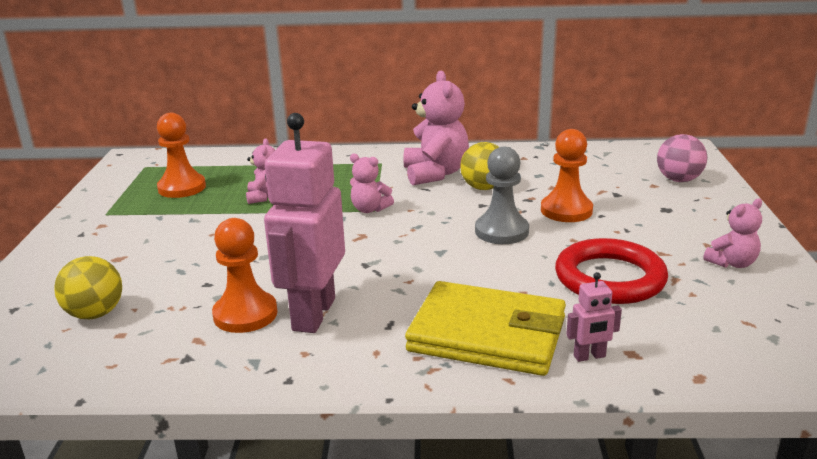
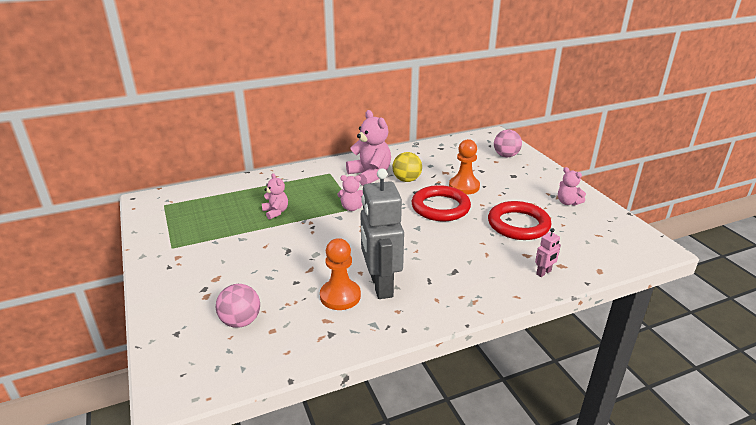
camera: 25 degrees left, 5 degrees up
(95, 314) = (241, 321): yellow ball -> pink ball
(182, 188) = (209, 216): orange pawn -> none
(313, 314) = (380, 285): pink robot -> grey robot
(487, 334) = (485, 273): yellow wallet -> none
(501, 231) = (440, 207): grey pawn -> red ring
(732, 263) = (567, 202): pink teddy bear -> pink teddy bear turned 105 degrees clockwise

